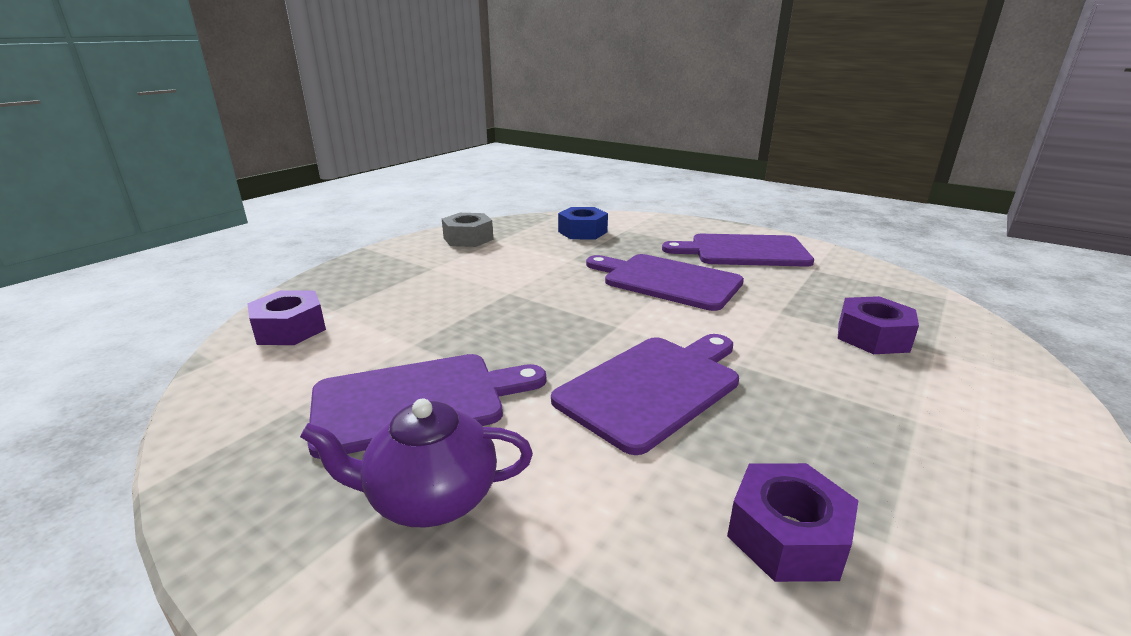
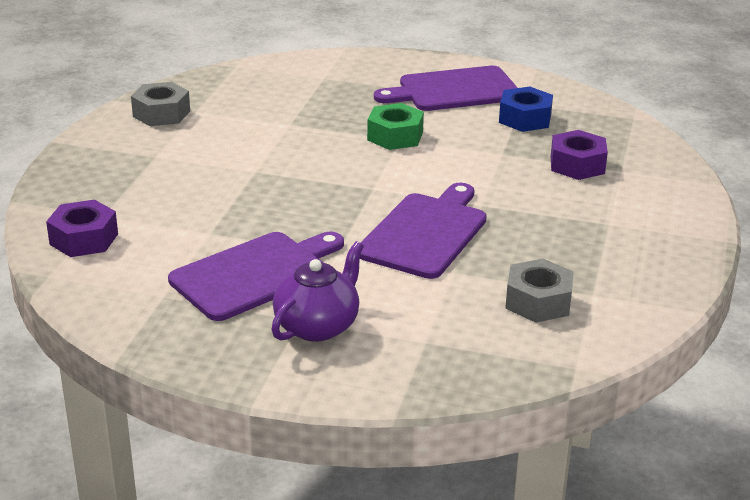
camera: 20 degrees left, 5 degrees up
(430, 498) = (318, 326): purple teapot -> purple teapot turned 150 degrees clockwise
(582, 232) = (280, 87): blue nut -> blue nut (525, 119)
(667, 281) = (395, 136): purple cutting board -> green nut
(787, 535) = (538, 301): purple nut -> grey nut

